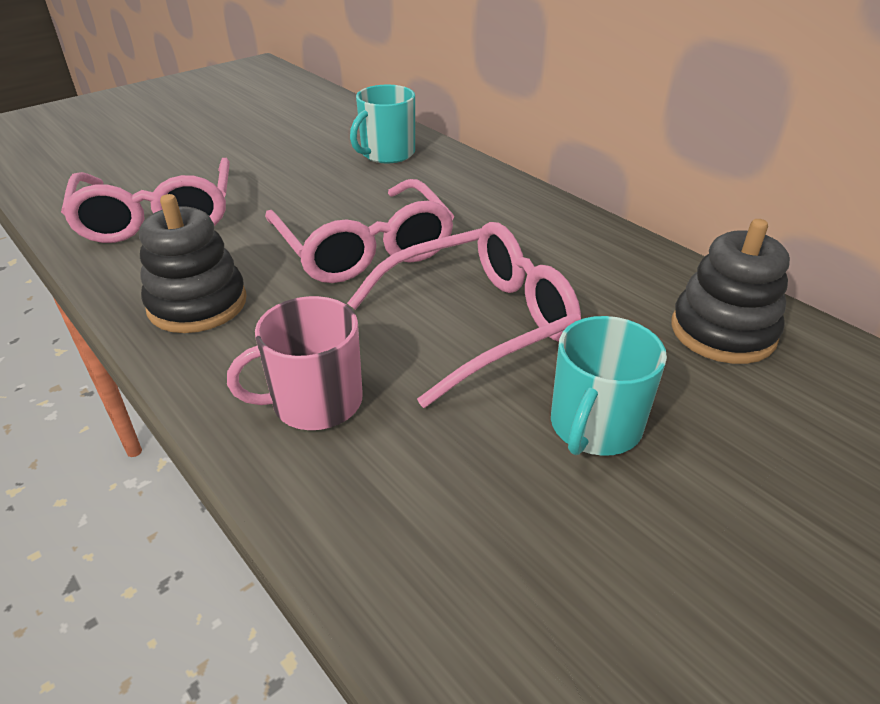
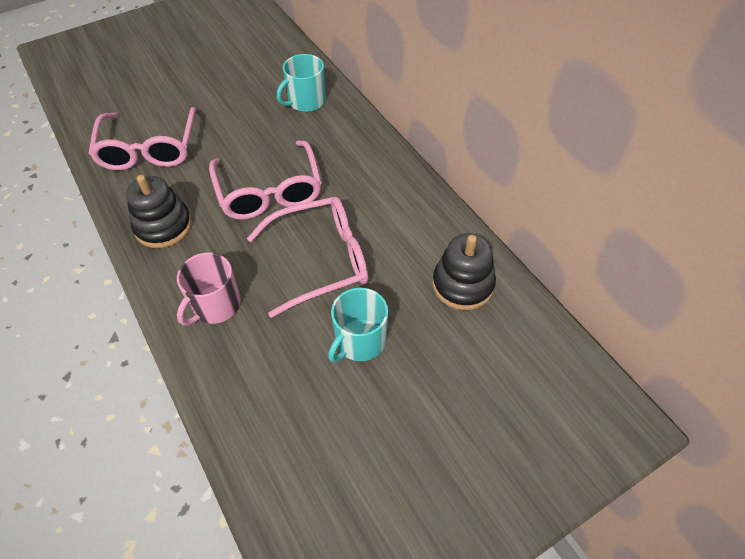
camera: 10 degrees right, 15 degrees up
(315, 402) = (215, 305): pink mug -> pink mug turned 45 degrees counterclockwise

